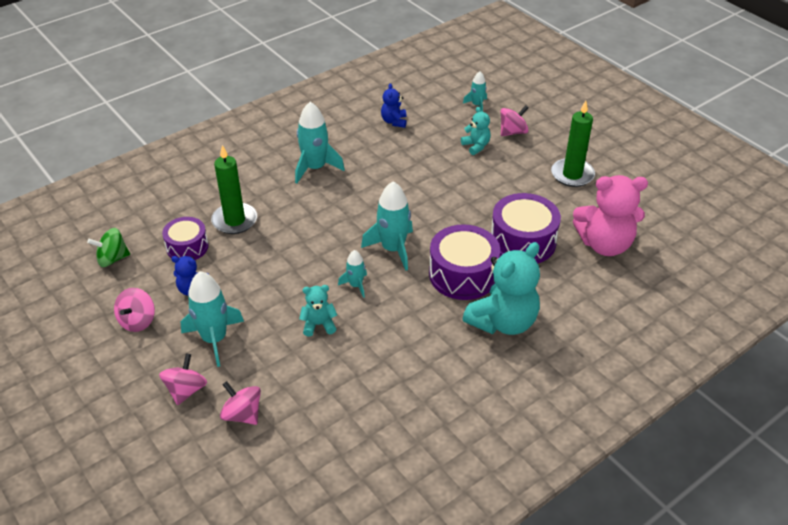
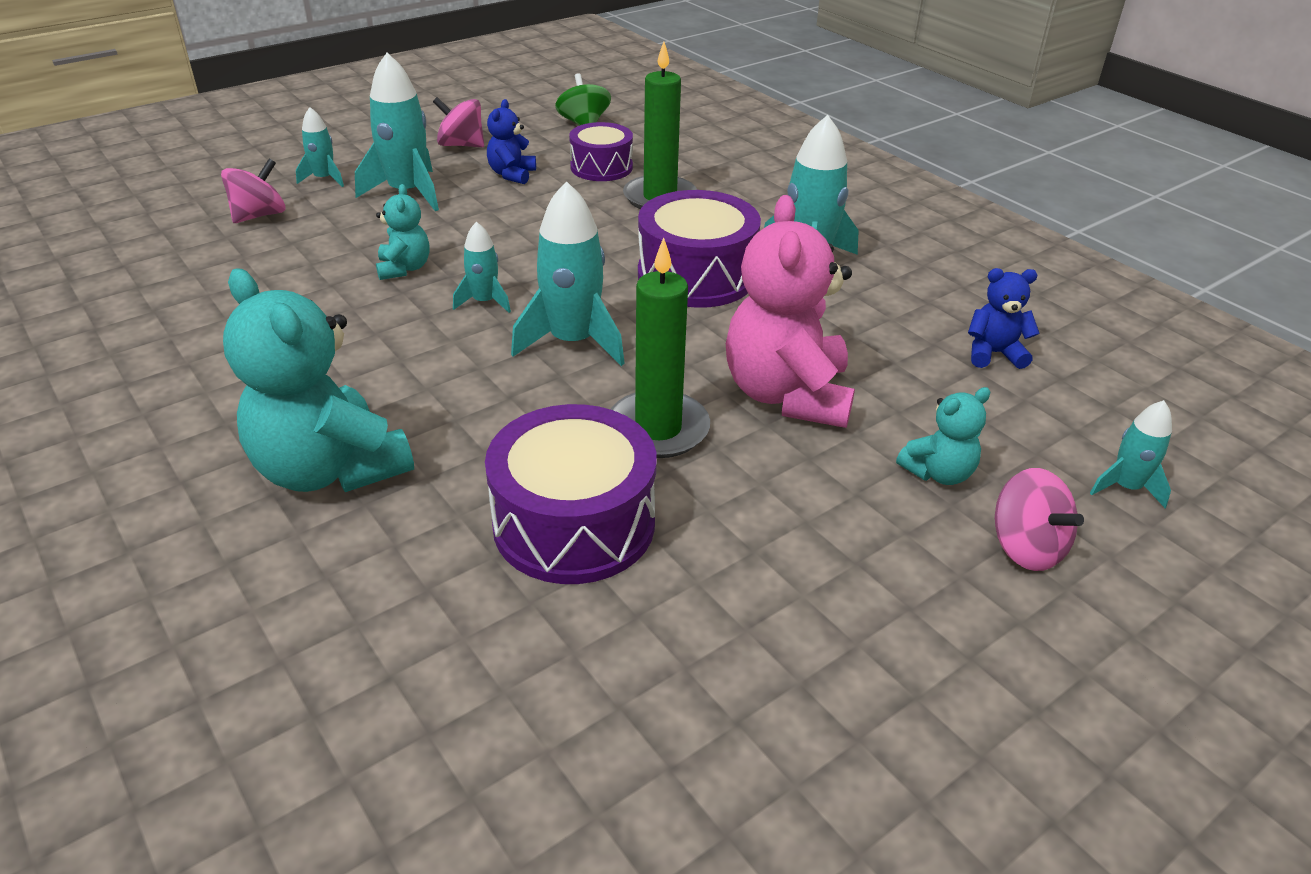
camera: 90 degrees right, 5 degrees down
(186, 390) = (324, 179): pink spinning top -> turquoise rocket
(463, 275) = (482, 423): purple drum -> purple drum (696, 275)
(572, 175) = (853, 658): green candle -> green candle (658, 429)
(604, 244) = (543, 690): pink teddy bear -> pink teddy bear (787, 395)

